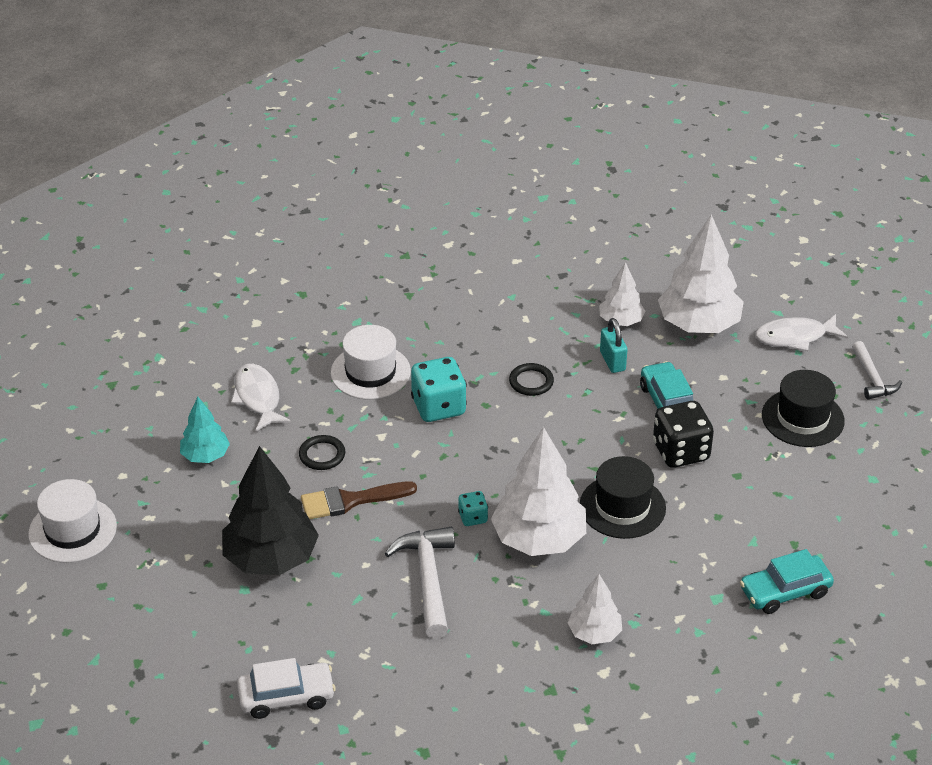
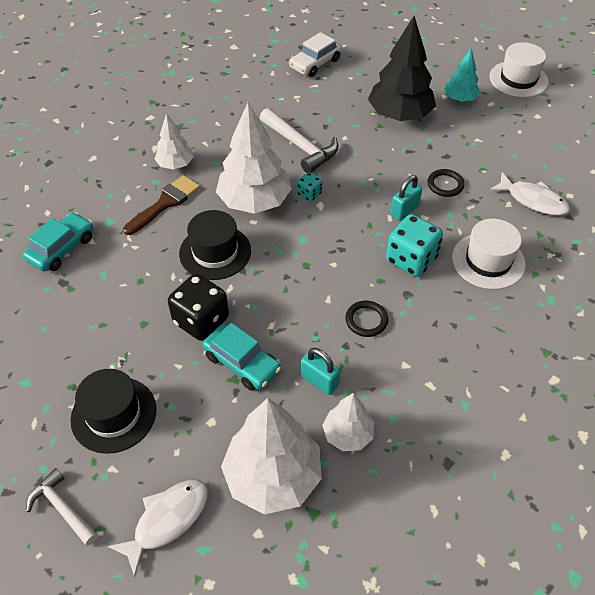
camera: 145 degrees right, 10 degrees up
(205, 456) = (510, 148): turquoise tree -> turquoise tree (460, 99)
(350, 501) = (394, 166): brown brush -> brown brush (165, 203)
(394, 451) = (404, 211): none -> turquoise padlock

